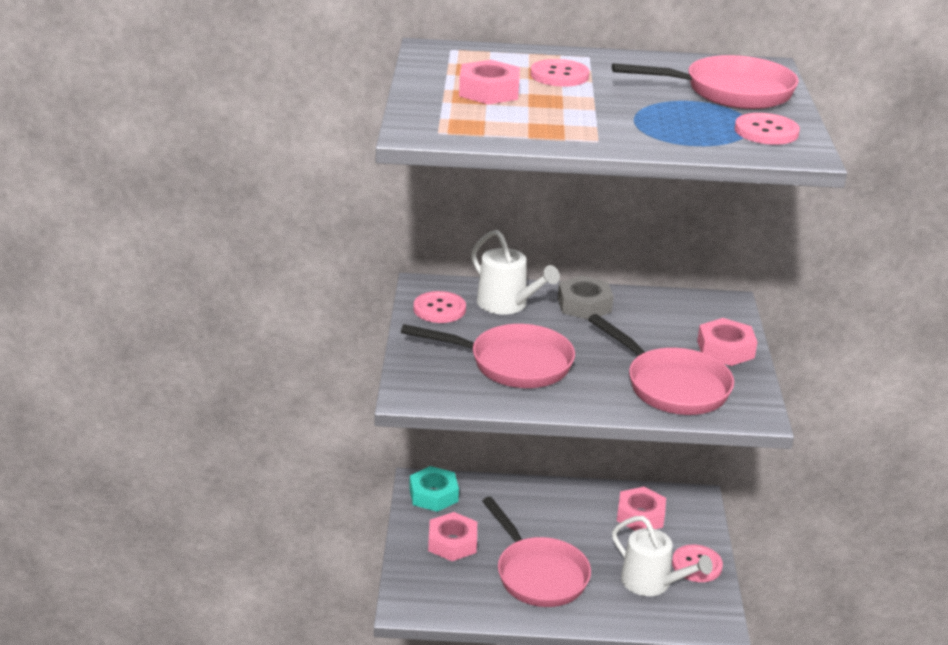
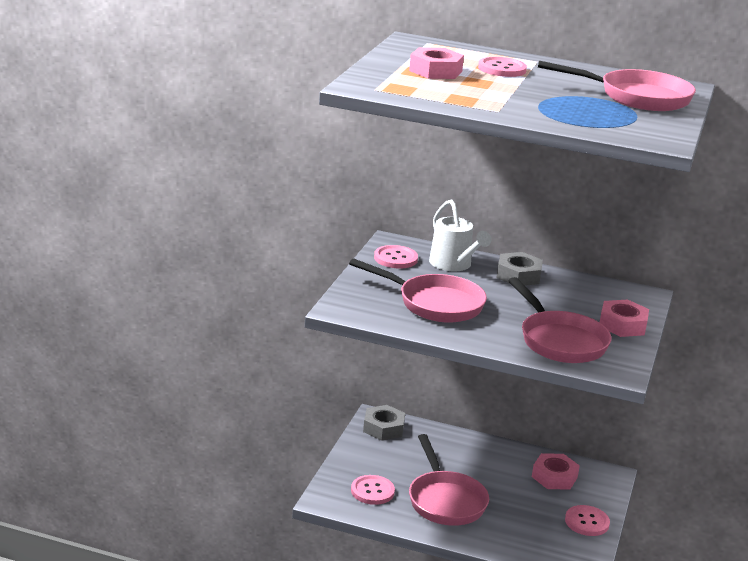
camera: 15 degrees right, 5 degrees down
(433, 495) = (383, 428): turquoise nut -> grey nut
(452, 543) = (383, 464): pink nut -> none
(651, 583) = (540, 526): white watering can -> none
(766, 131) = (645, 125): pink button -> pink button (372, 491)

